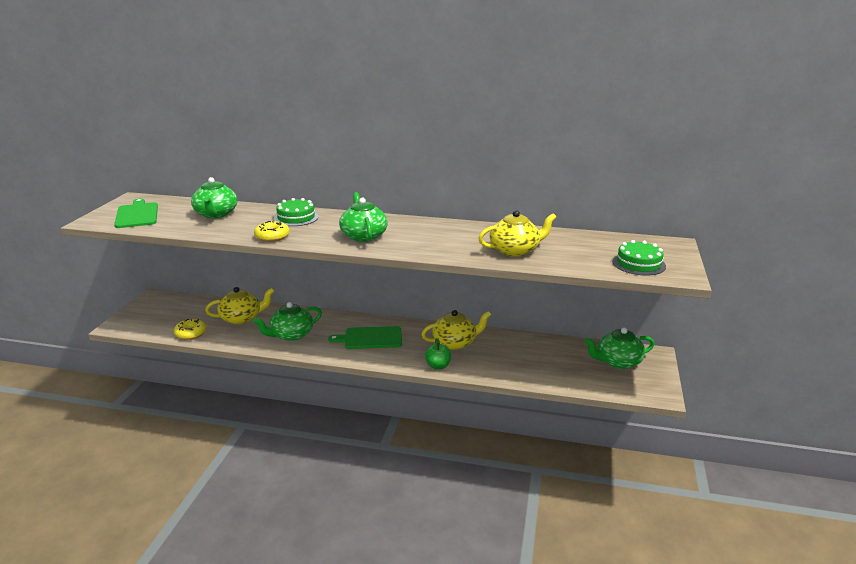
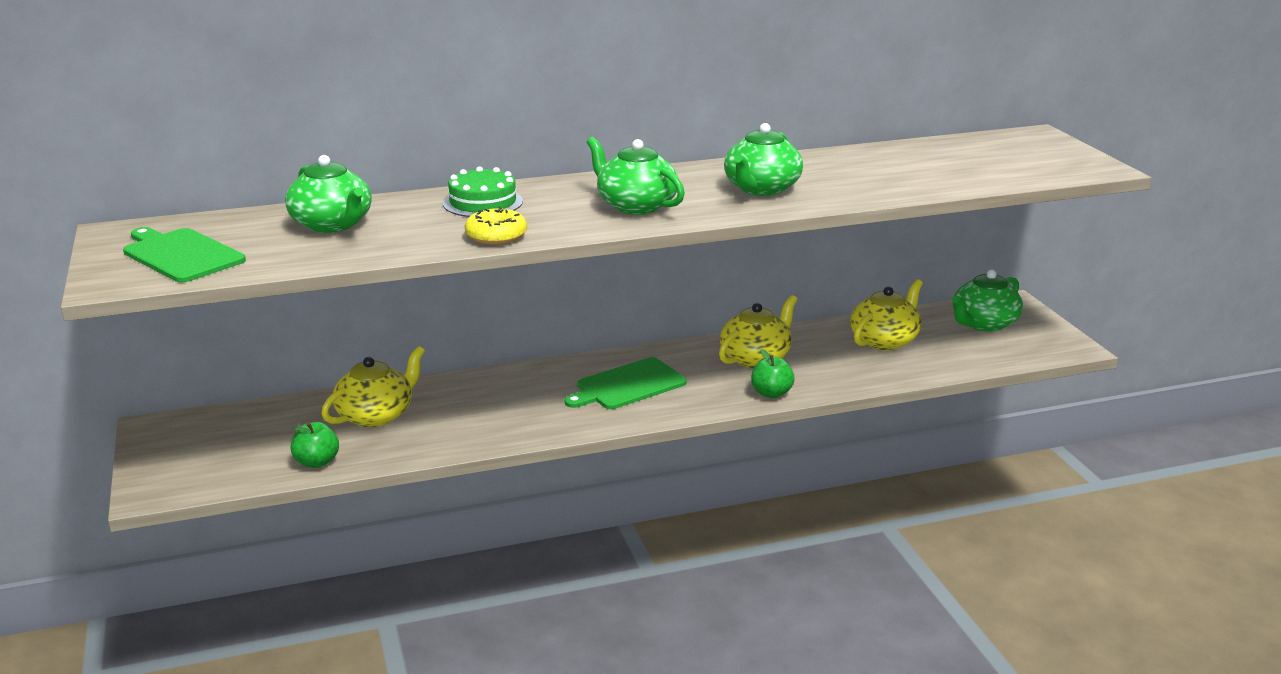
camera: 30 degrees left, 0 degrees up
(190, 333) = (317, 462): yellow donut -> green apple
(291, 335) = (497, 415): green teapot -> green teapot (761, 188)
(515, 250) = (871, 180): yellow teapot -> yellow teapot (884, 340)
(639, 264) = (1036, 165): green cake -> none

